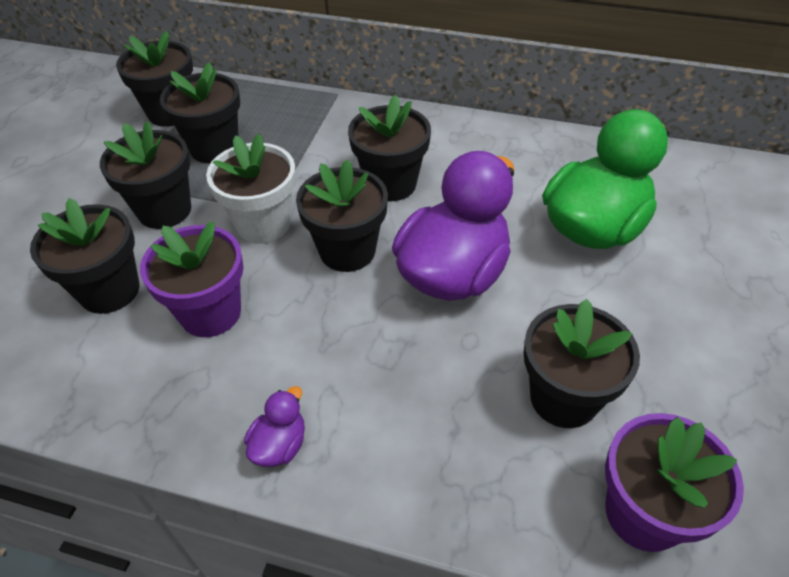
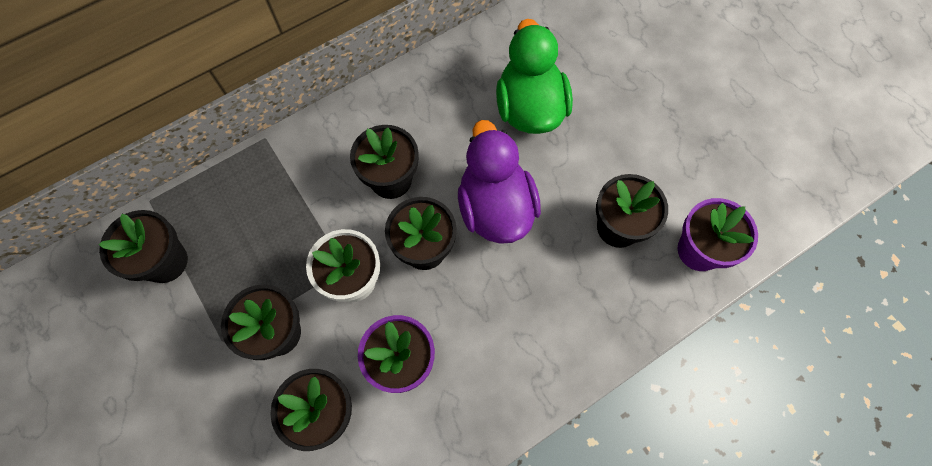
camera: 50 degrees left, 20 degrees up
(214, 148) = (242, 259): black flower pot -> none
(280, 445) = (530, 386): purple duck -> none

